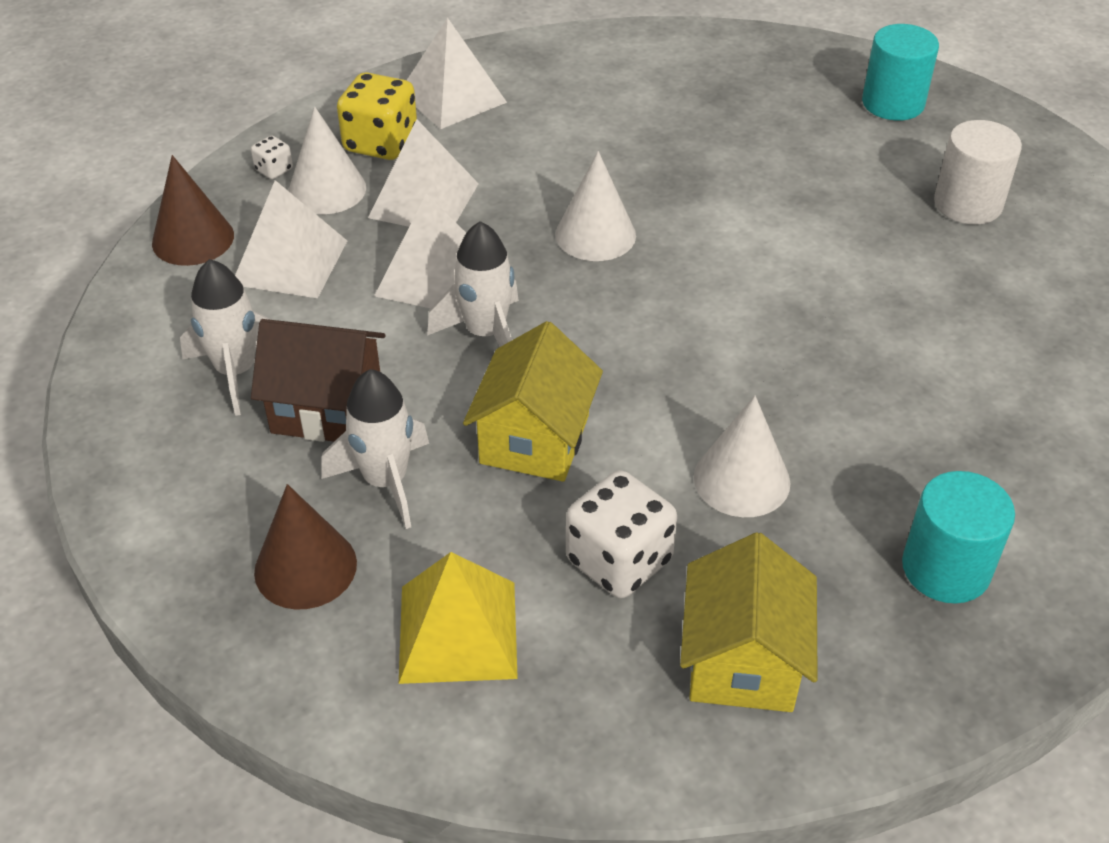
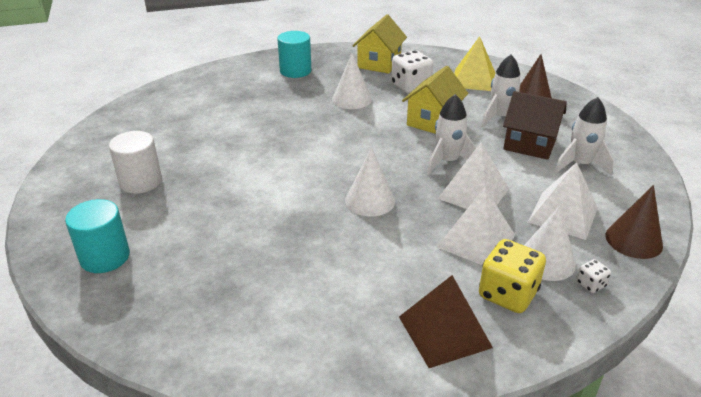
camera: 165 degrees left, 10 degrees down
(452, 97) = (444, 331): white pyramid -> brown pyramid

